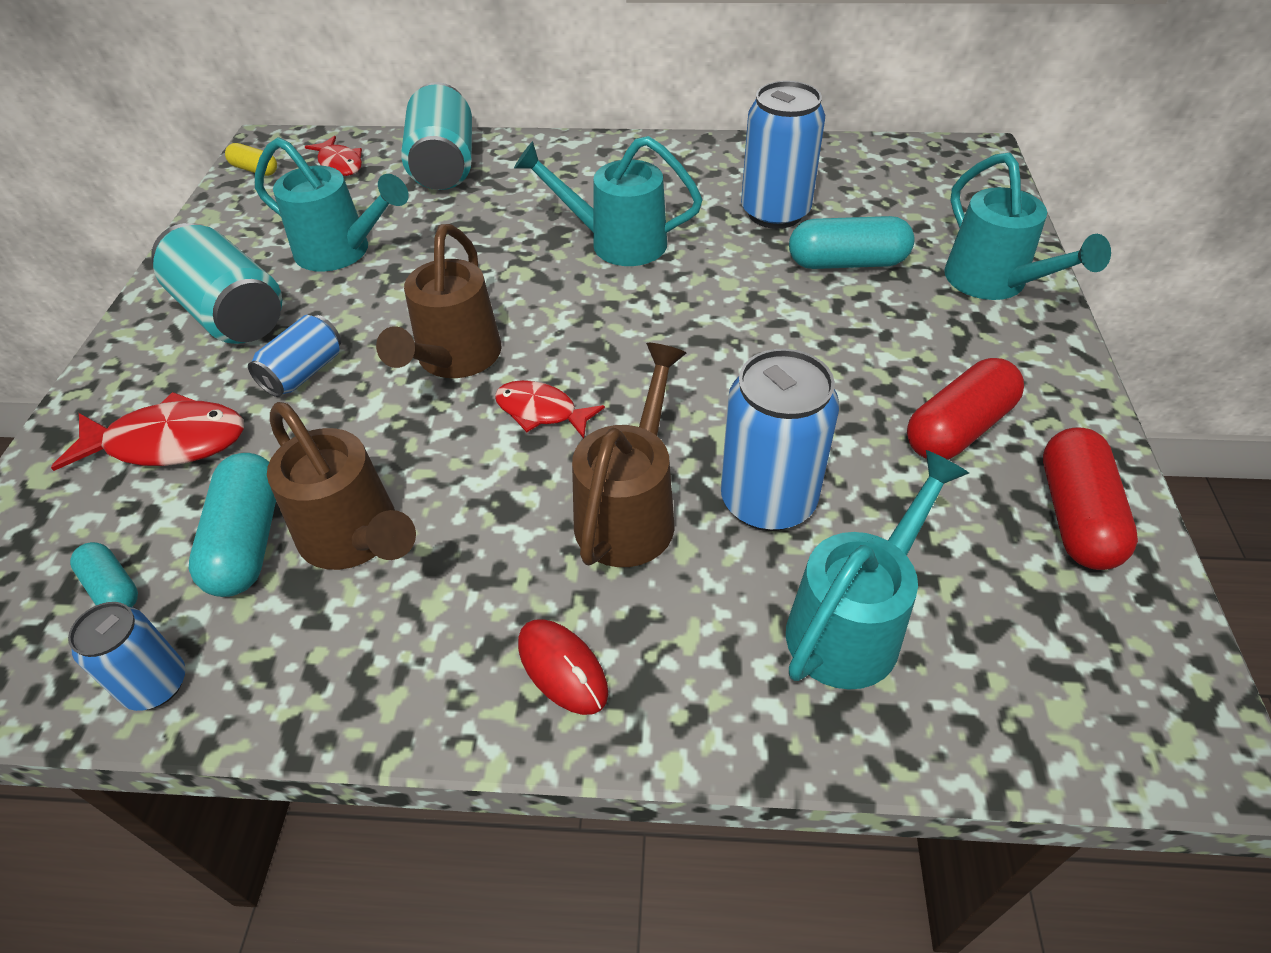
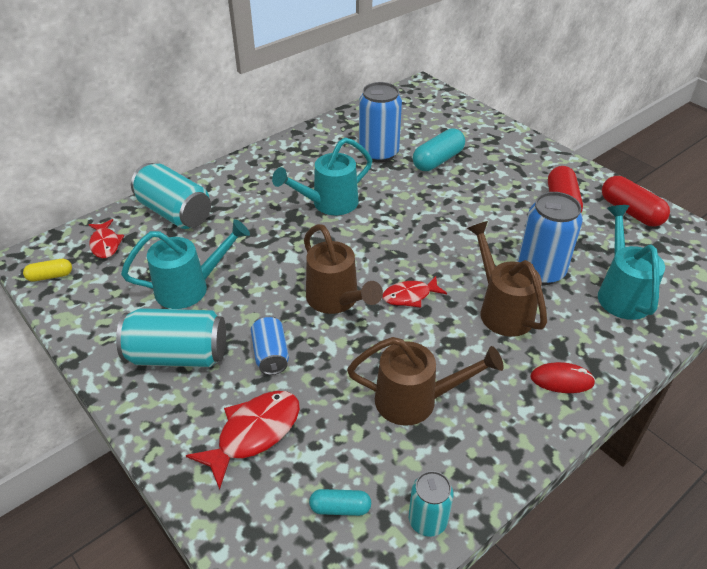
camera: 45 degrees left, 5 degrees down
(156, 685) = (427, 520): blue can -> turquoise can
(248, 540) = (370, 439): turquoise capsule -> none
(340, 164) = (105, 244): red fish -> red fish turned 60 degrees clockwise
(993, 283) = (500, 140): turquoise watering can -> none

